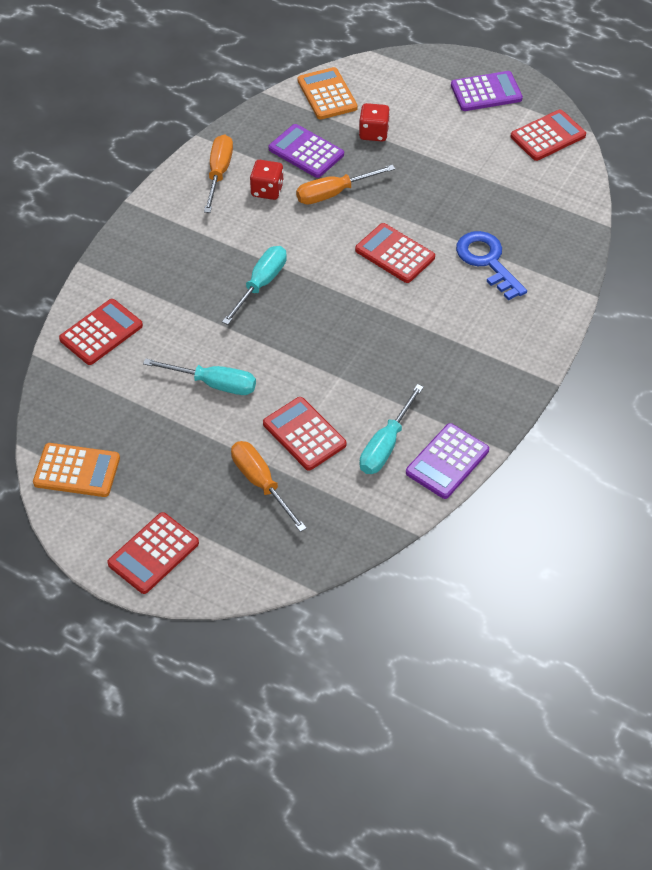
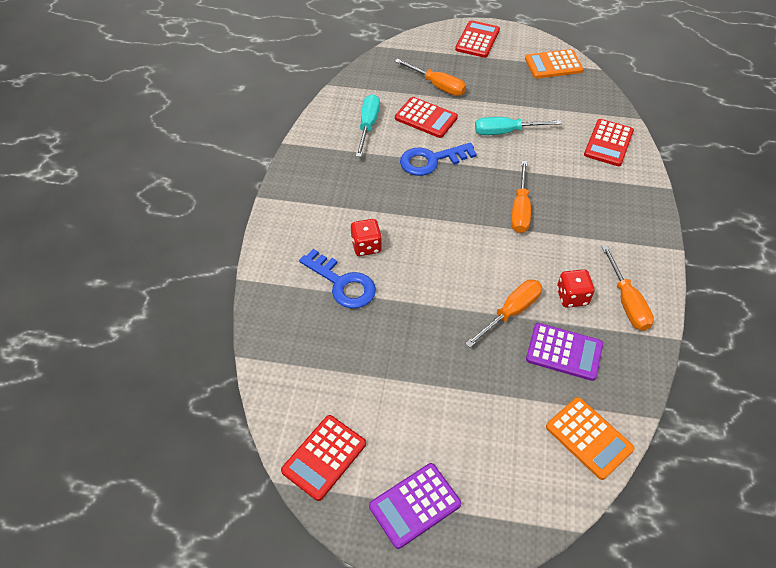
camera: 160 degrees right, 0 degrees up
(261, 284) = (520, 209): turquoise screwdriver -> orange screwdriver
(328, 371) = (431, 160): none -> blue key
(374, 133) = (511, 398): red dice -> red dice (366, 246)
(395, 254) = (426, 267): red calculator -> none
(447, 461) = (322, 126): purple calculator -> none

